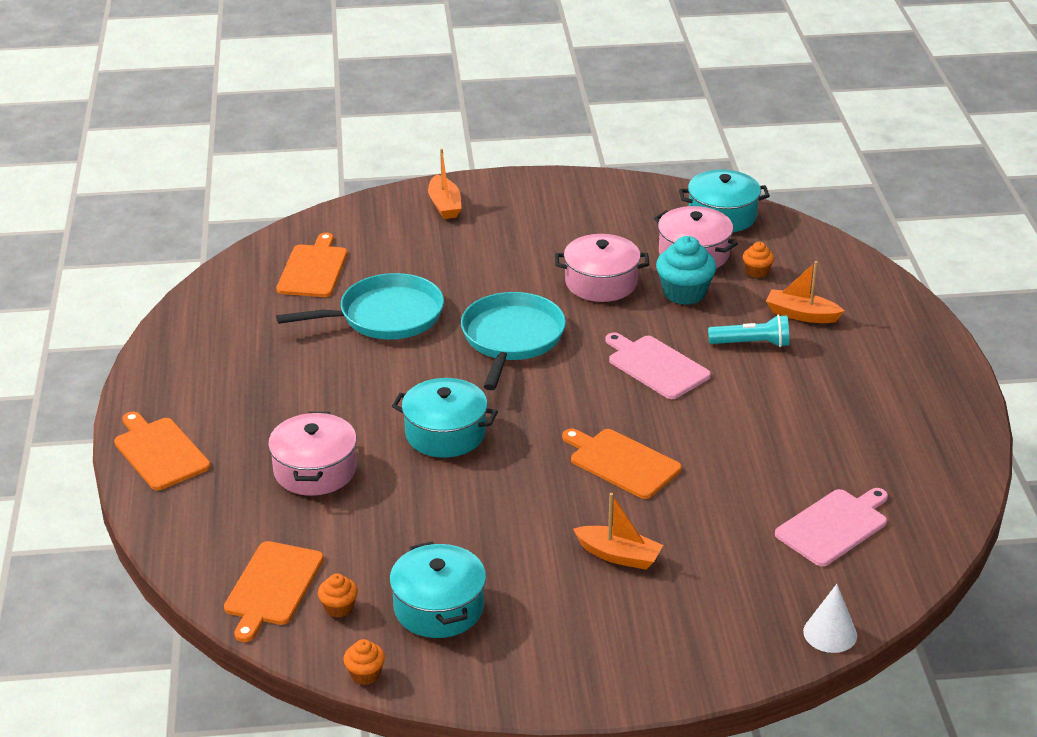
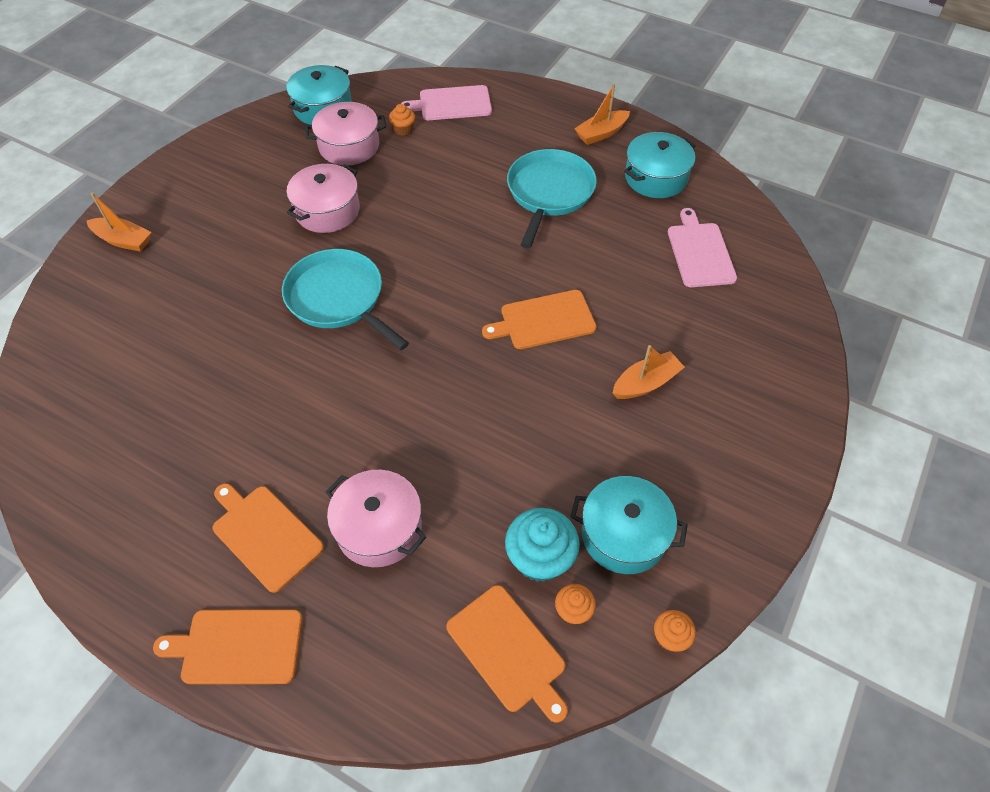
camera: 55 degrees left, 20 degrees up
(313, 269) = (102, 374): orange cutting board -> orange cutting board (265, 535)
(386, 316) = (223, 360): turquoise pan -> turquoise pan (549, 193)
(445, 433) = (414, 407): turquoise pot -> turquoise pot (656, 177)
(656, 366) = (453, 239): pink cutting board -> pink cutting board (452, 104)
(684, 293) = (387, 176): turquoise cupcake -> turquoise cupcake (540, 558)
(752, 343) = (477, 178): turquoise flashlight -> none
(801, 315) = (471, 137): orange boat -> orange boat (601, 133)
(830, 633) = (804, 318): white cone -> none

